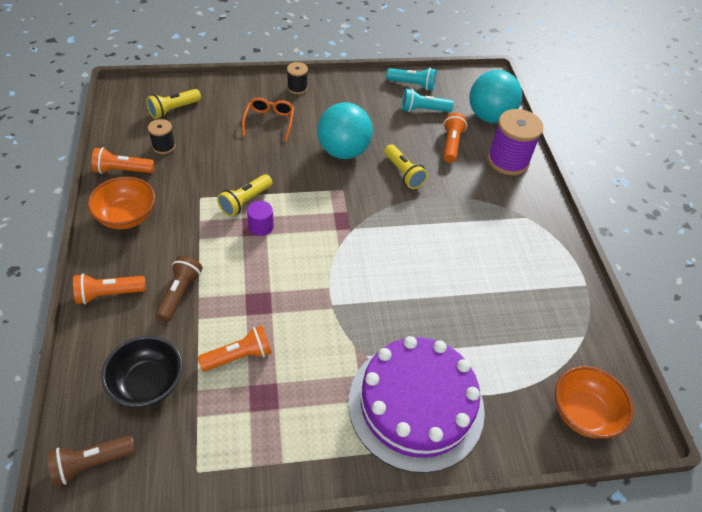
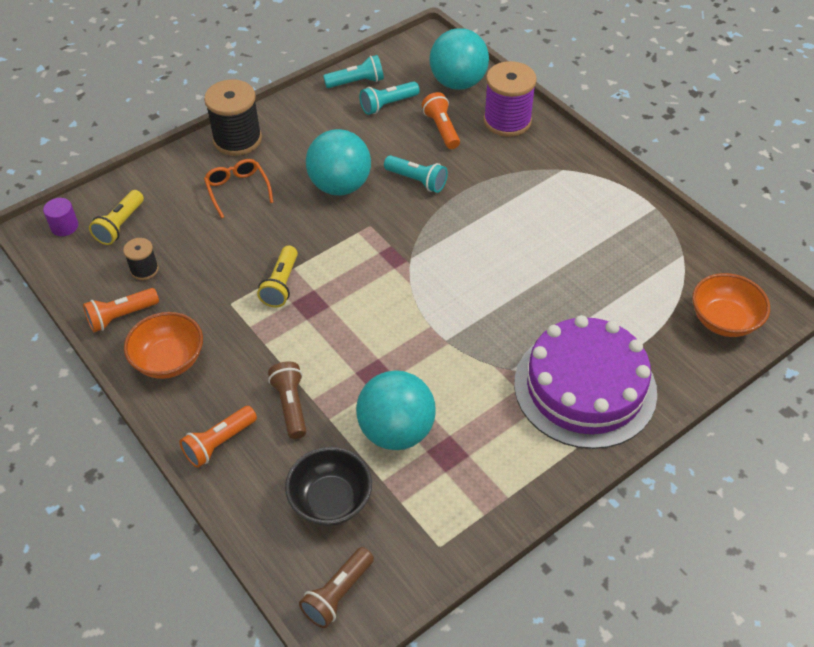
camera: 25 degrees left, 0 degrees up
(239, 356) = (396, 431): orange flashlight -> turquoise ball
(261, 226) = (318, 301): purple cylinder -> purple cylinder (64, 226)
(297, 88) = (237, 139): black spool -> black spool, size x1.93
(403, 173) = (417, 181): yellow flashlight -> turquoise flashlight

